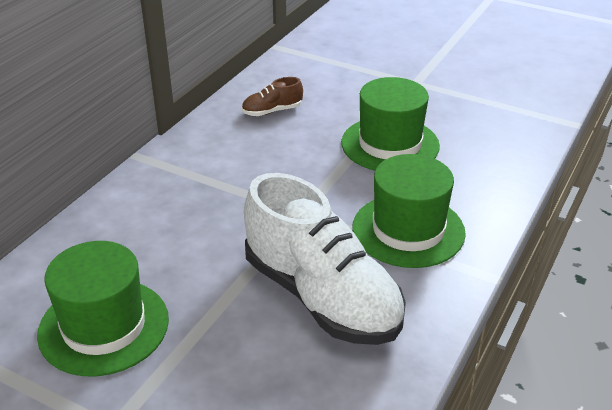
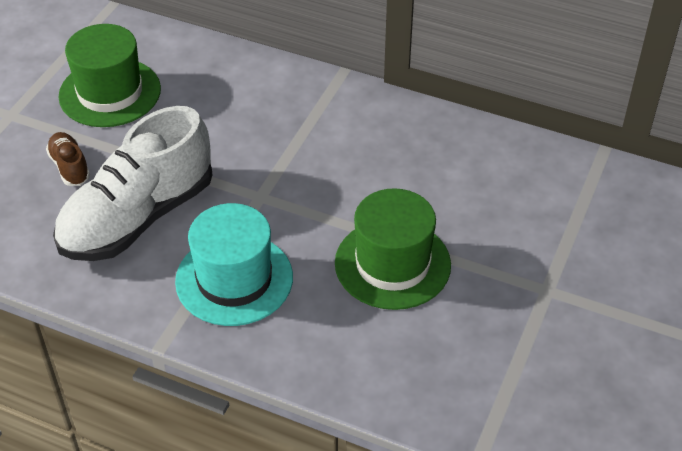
camera: 85 degrees right, 10 degrees up
(272, 111) = (445, 159): brown shoe -> brown shoe (70, 167)
(408, 230) = (234, 279): green hat -> turquoise hat

